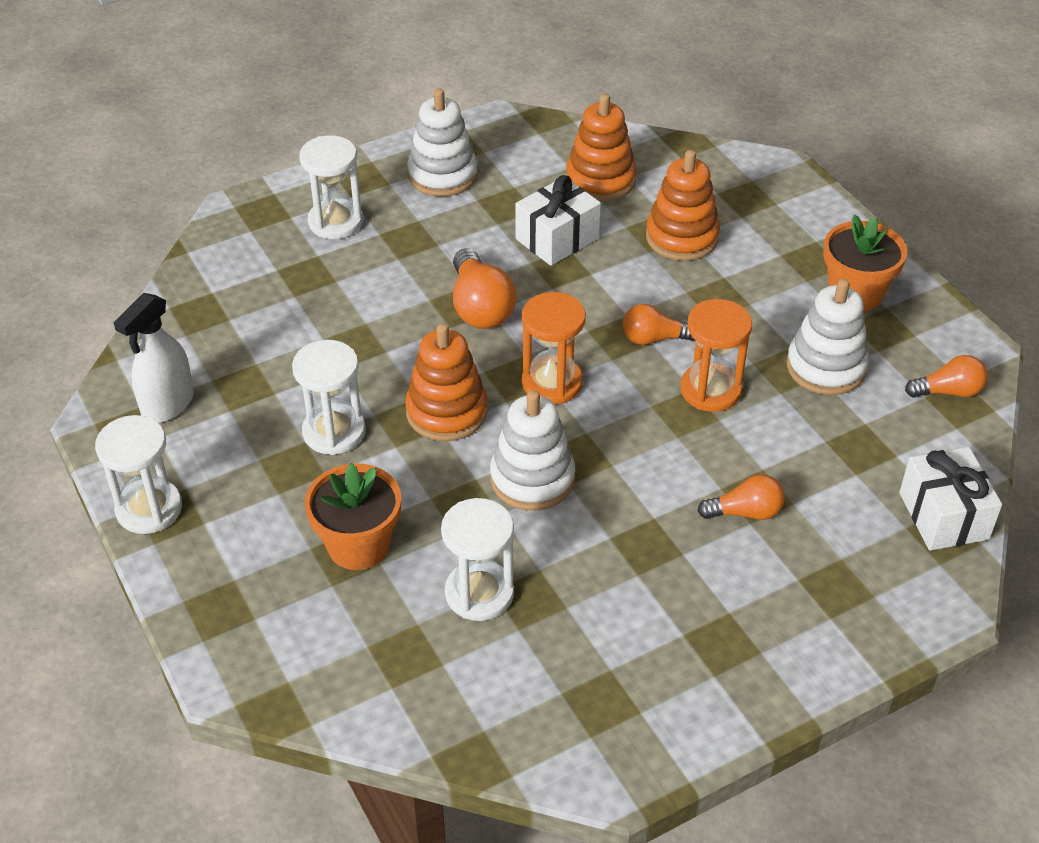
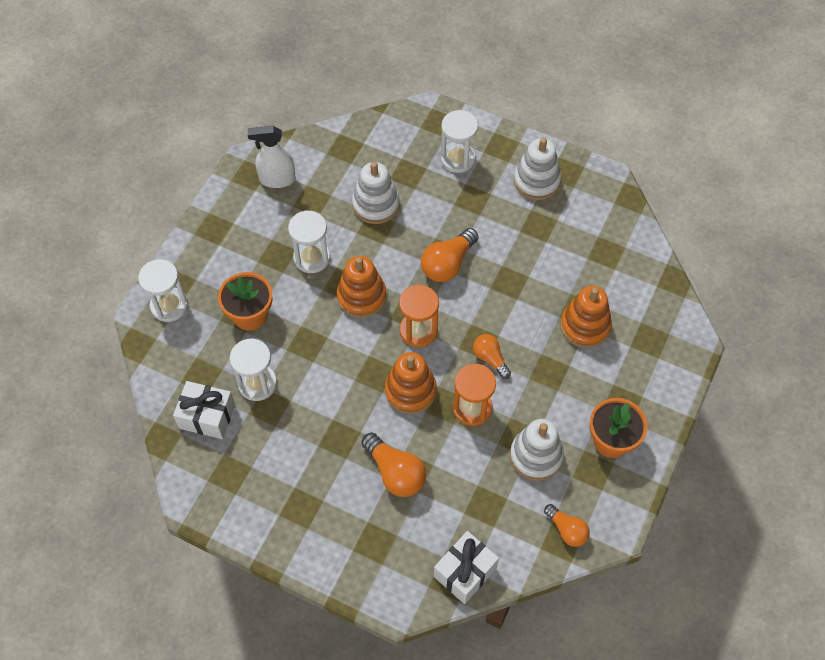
camera: 55 degrees right, 15 degrees up
(149, 509) = (211, 218): white hourglass -> white hourglass (169, 305)
(532, 479) = (345, 362): white stacking toy -> white stacking toy (376, 204)
(557, 238) = (531, 266): white gift -> white gift (207, 416)
(600, 180) = (599, 258): orange stacking toy -> orange stacking toy (410, 391)
(745, 512) = (395, 472): orange light bulb -> orange light bulb, size x1.57

